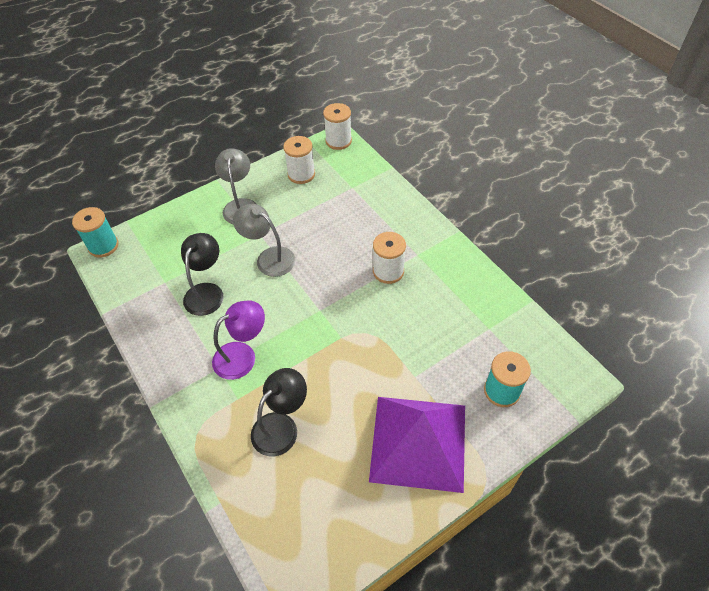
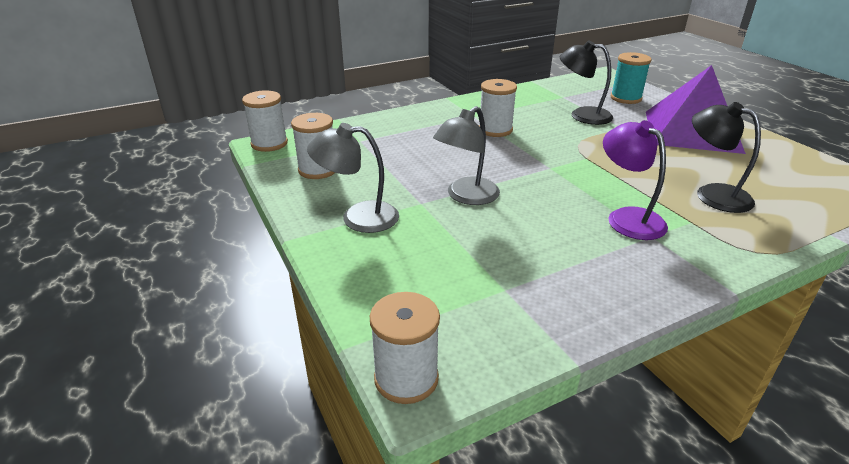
camera: 85 degrees left, 20 degrees down
(103, 246) = (406, 378): turquoise spool -> white spool
(207, 292) = (525, 246): black lamp -> black lamp (582, 115)

